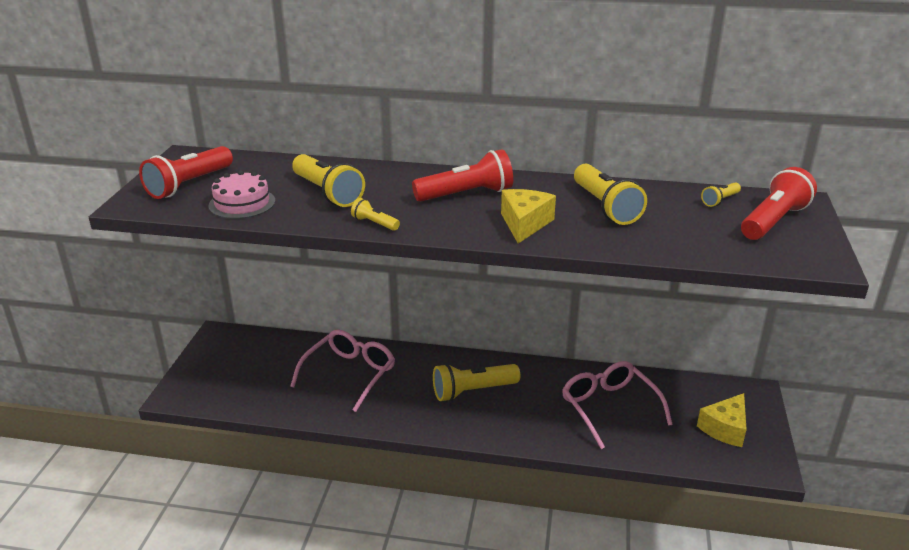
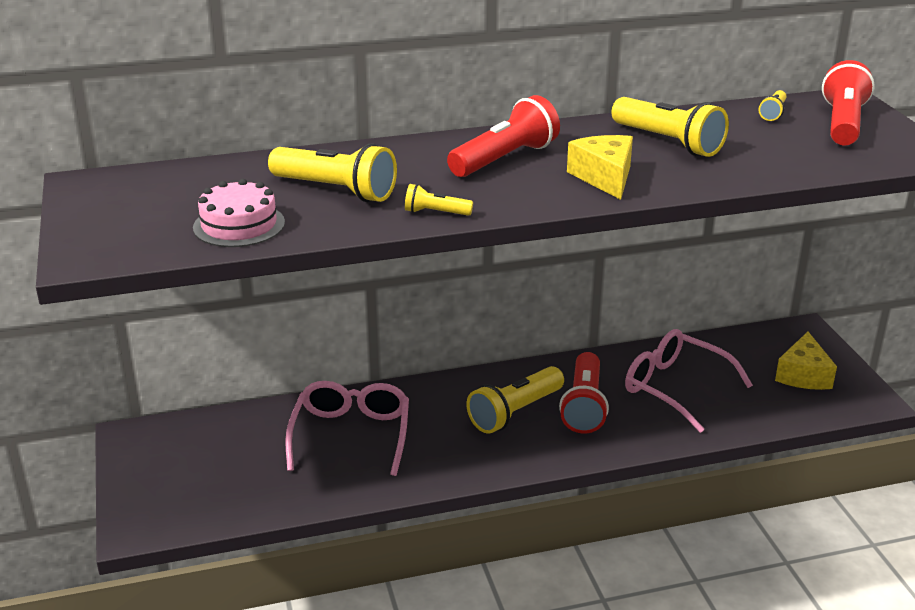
camera: 25 degrees left, 0 degrees up
(189, 185) = (136, 217): red flashlight -> red flashlight (584, 406)

